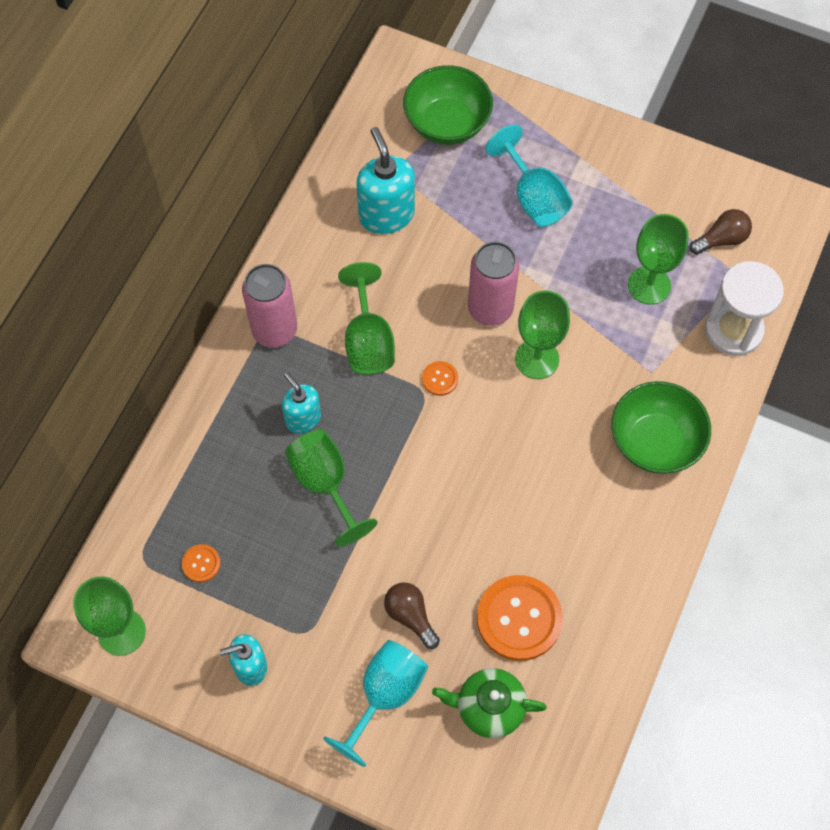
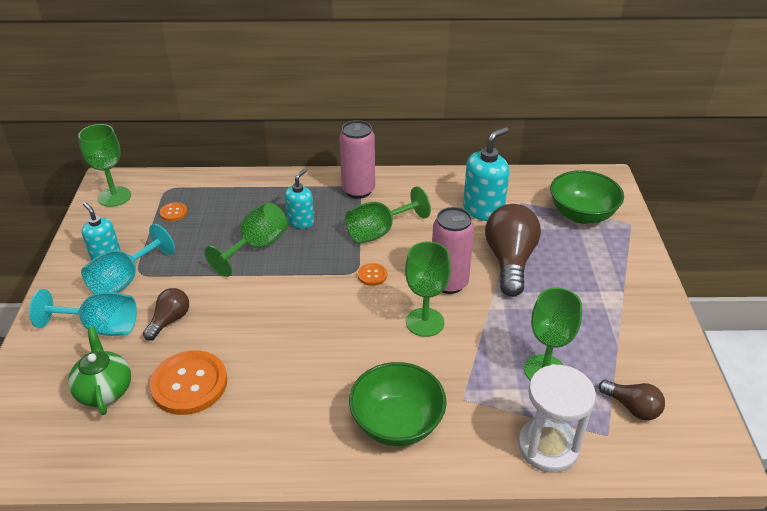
camera: 65 degrees right, 25 degrees down
(486, 234) = (510, 261): none -> brown light bulb
(533, 197) = (563, 276): turquoise goblet -> turquoise goblet (124, 280)

